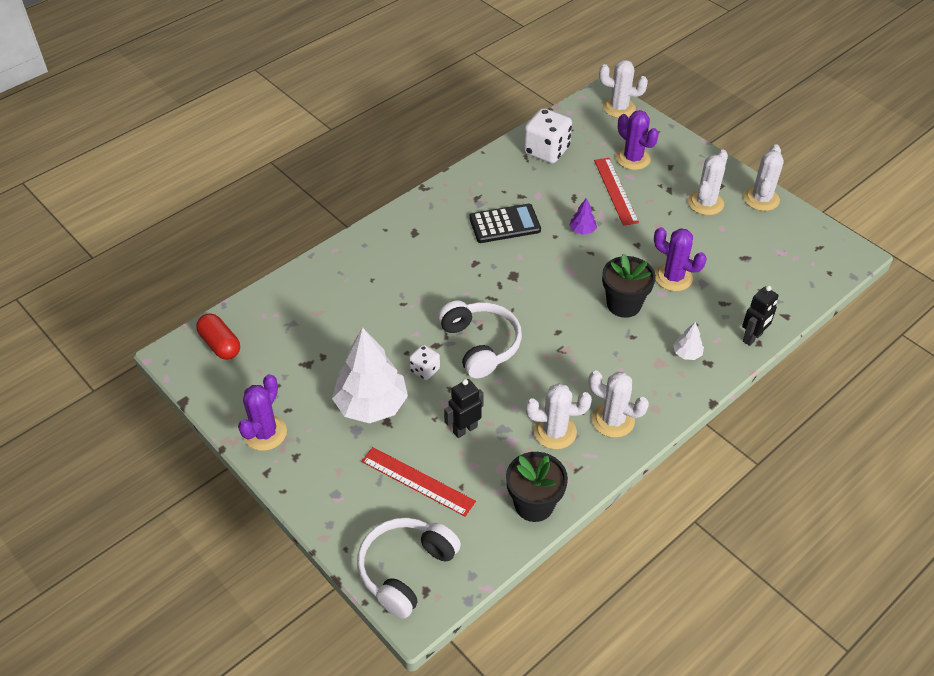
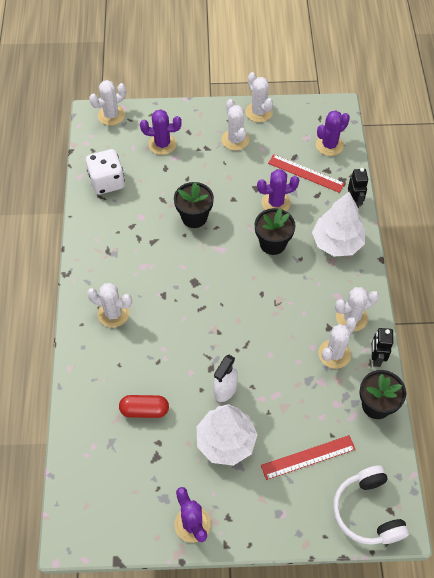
camera: 50 degrees left, 10 degrees up
(220, 344) = (87, 502): red capsule -> red capsule (144, 410)
(418, 242) = (113, 313): none -> white cactus
(424, 370) = (225, 389): white dice -> white spray bottle
(464, 429) = (291, 401): black robot -> black robot (376, 358)
(480, 345) = (233, 343): white headphones -> none
(504, 224) = (147, 253): black calculator -> none
(582, 230) = (194, 217): purple tree -> black flower pot
(615, 191) = (179, 174): red ruler -> red ruler (306, 173)
(687, 353) = (337, 243): white tree -> white tree, size x2.34
(796, 275) = (329, 145): none -> purple cactus

